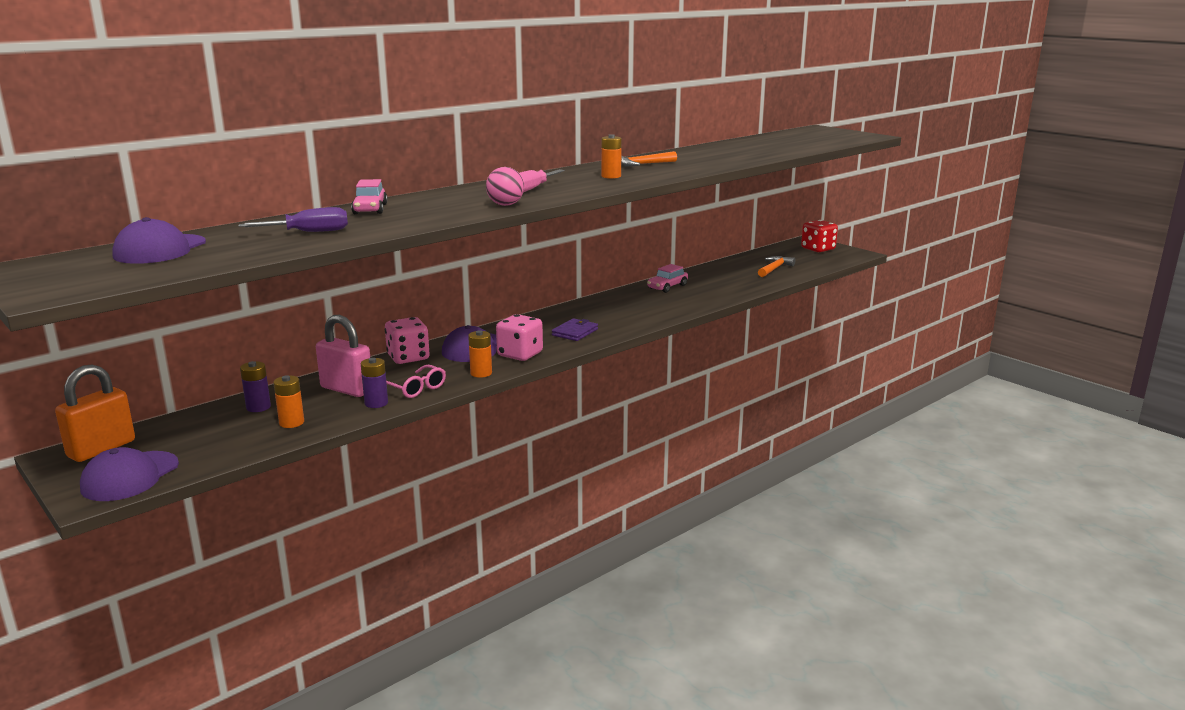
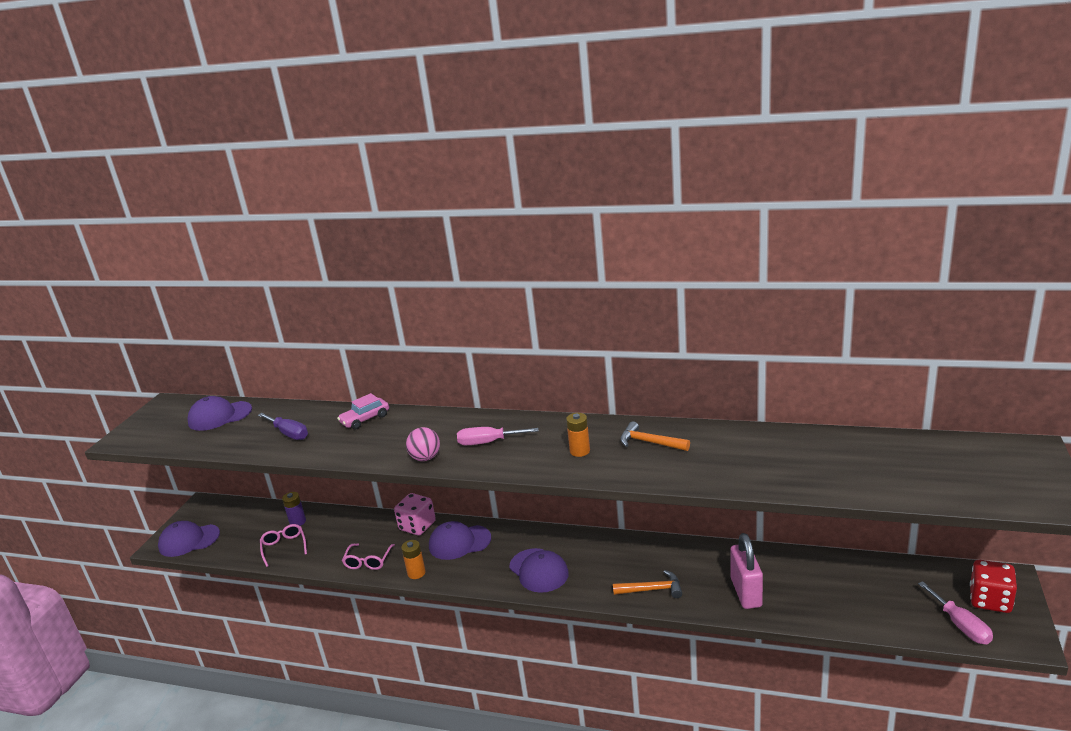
camera: 60 degrees right, 5 degrees up
(101, 449) = (215, 510): orange padlock -> none
(291, 423) = (284, 547): orange battery -> pink glasses
(346, 389) = (346, 535): pink padlock -> pink padlock (746, 592)
(376, 403) = (333, 560): purple battery -> none
(520, 354) = (467, 570): pink dice -> none
(575, 332) = (539, 570): purple wallet -> purple cap
(667, 287) = (709, 560): pink car -> none
(774, 269) = (864, 600): orange hammer -> orange hammer (652, 589)
(827, 259) = (960, 625): none -> pink screwdriver

